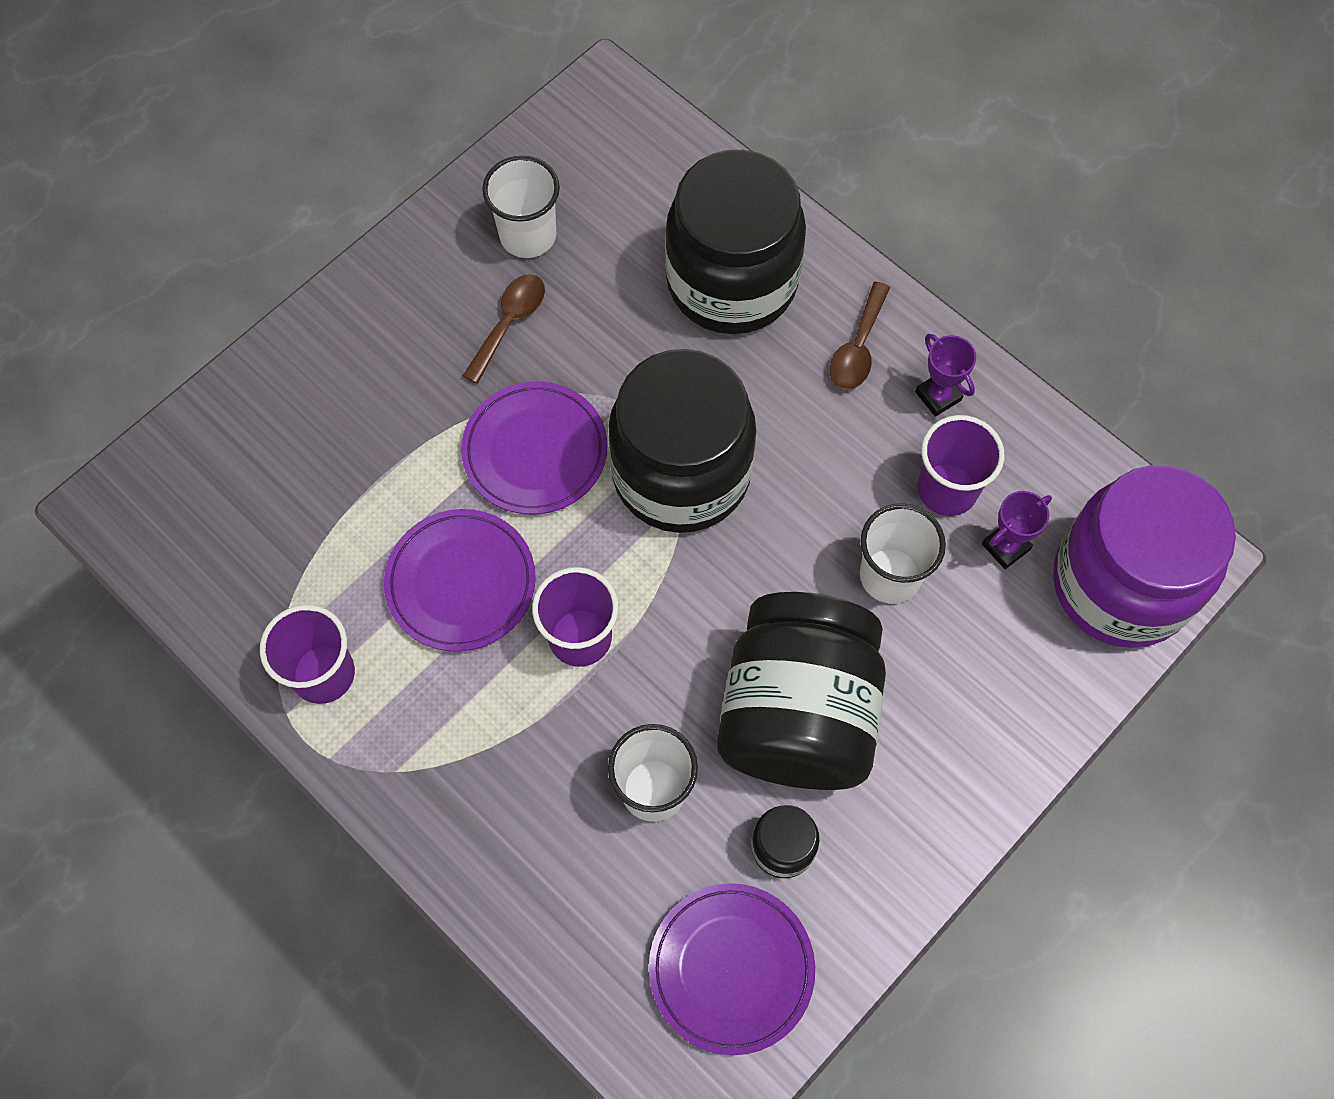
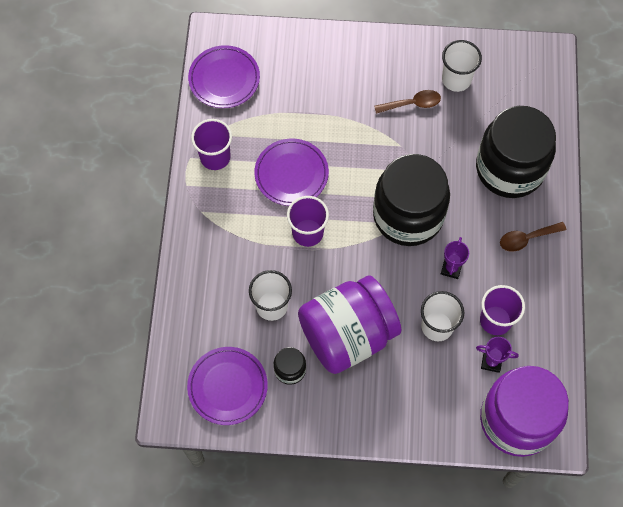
camera: 50 degrees right, 0 degrees up
(535, 451) = (367, 156): purple plate -> purple plate (224, 79)
(797, 714) = (347, 335): black jar -> purple jar
(938, 396) = (534, 286): purple trophy -> purple trophy (451, 268)

